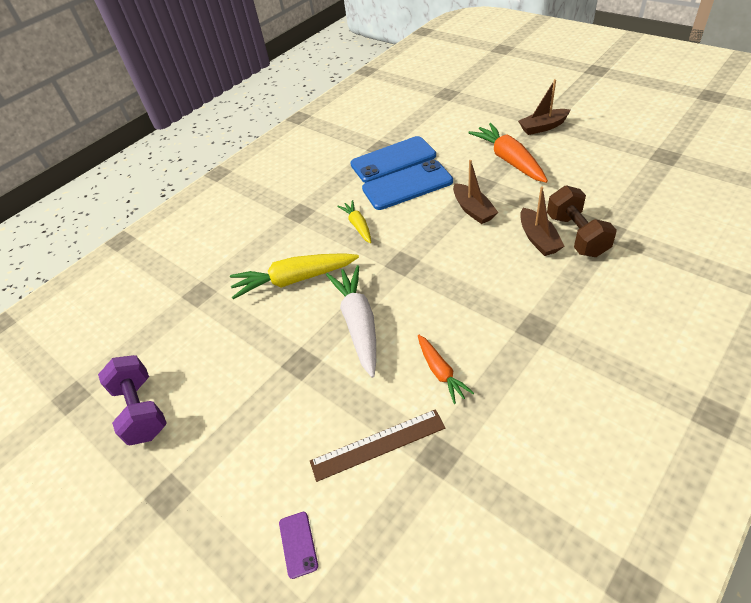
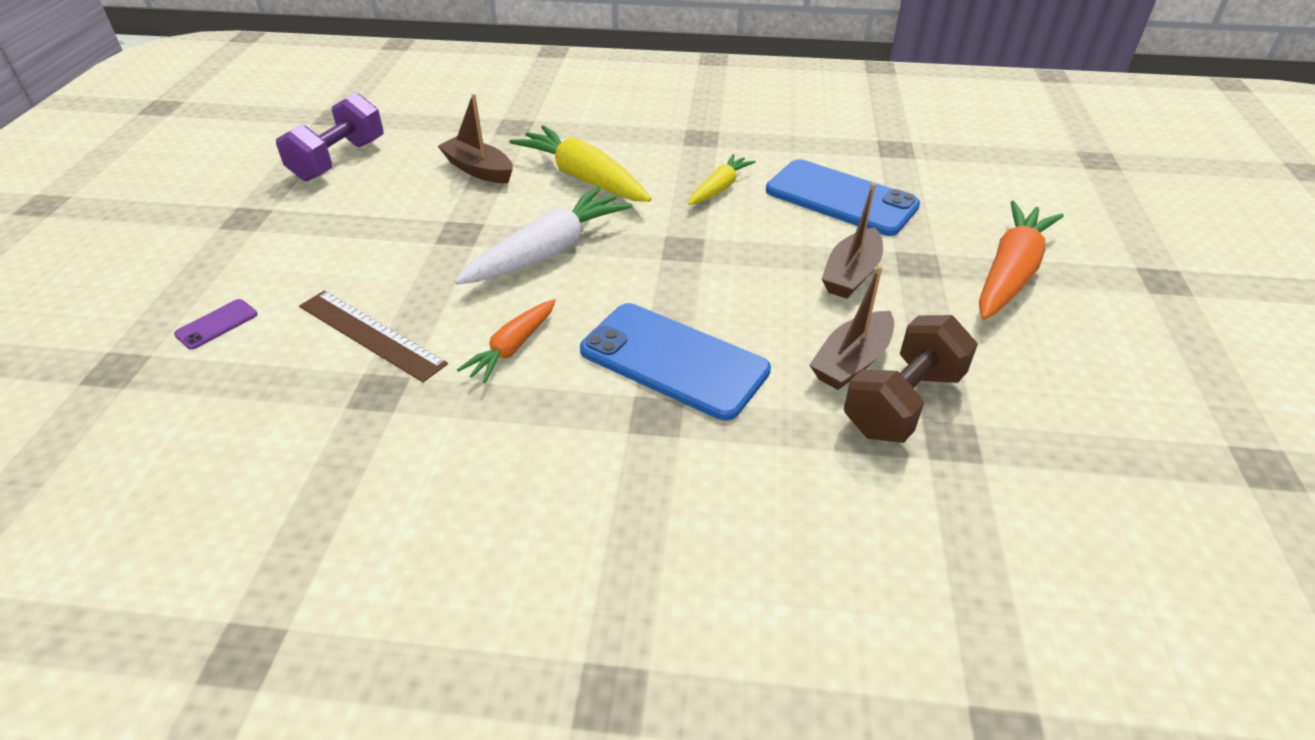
camera: 50 degrees right, 5 degrees down
(393, 160) = (881, 168): blue phone -> blue phone (674, 360)
(543, 127) = (1145, 283): brown boat -> brown boat (479, 170)

